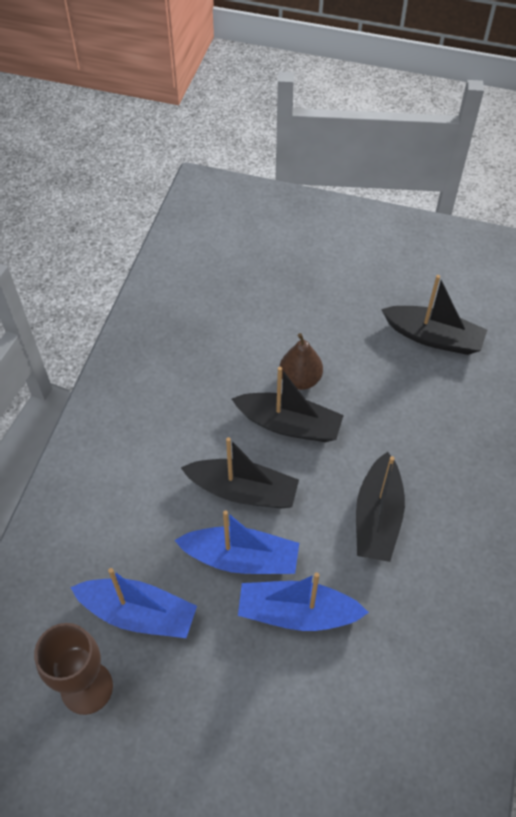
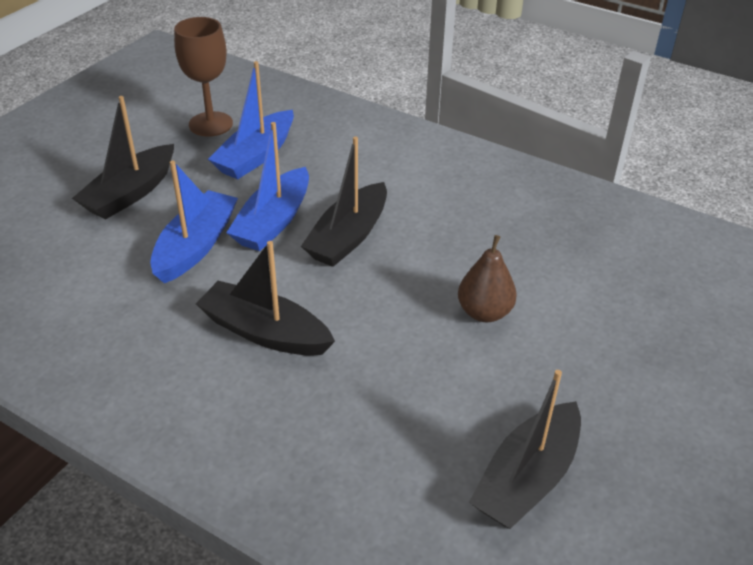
camera: 105 degrees right, 15 degrees down
(289, 424) = (420, 288): black boat -> black boat (130, 193)

